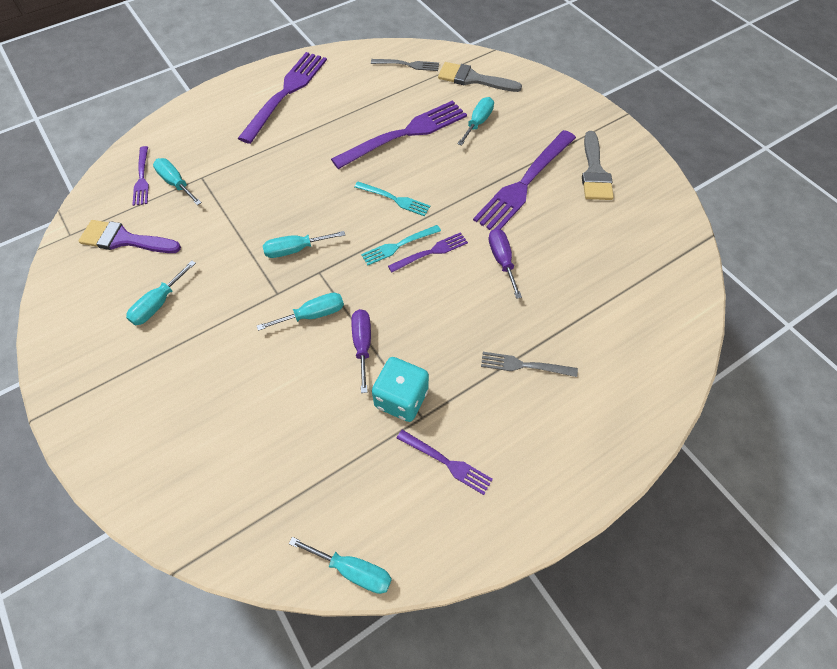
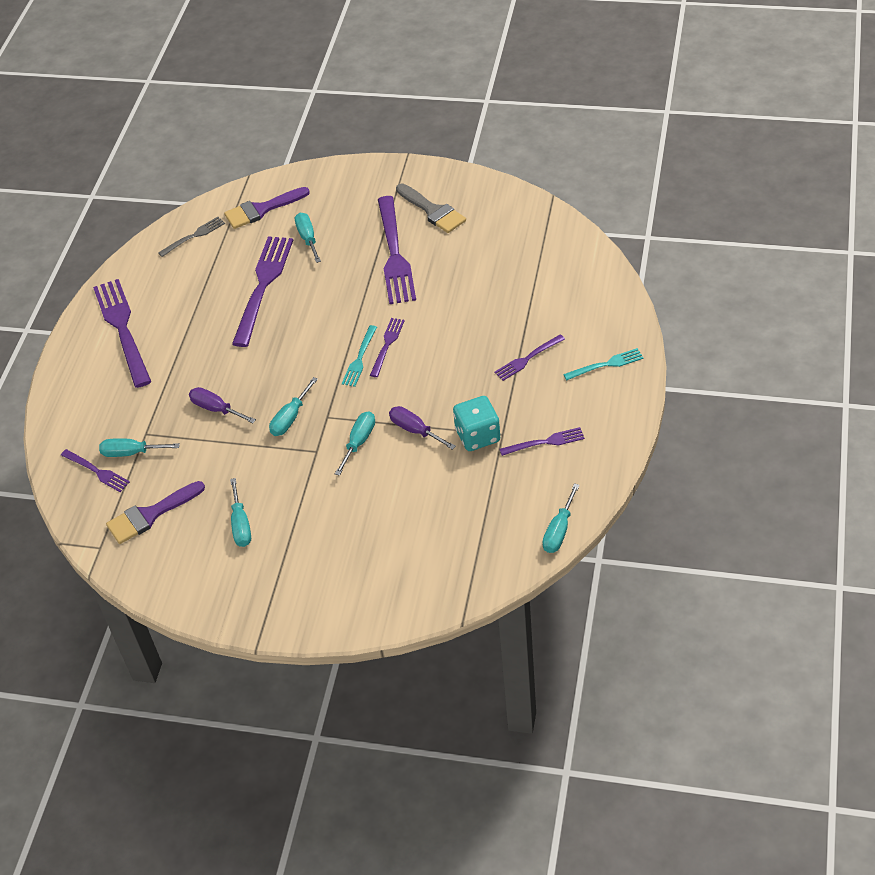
camera: 40 degrees left, 10 degrees down
(353, 570) = (559, 531): turquoise screwdriver -> turquoise screwdriver turned 135 degrees clockwise
(394, 199) = (316, 333): turquoise fork -> turquoise fork (606, 364)
(473, 79) = (261, 209): grey brush -> purple brush
(502, 260) = (440, 313): purple screwdriver -> purple screwdriver (216, 409)
(524, 365) = (528, 359): grey fork -> purple fork

